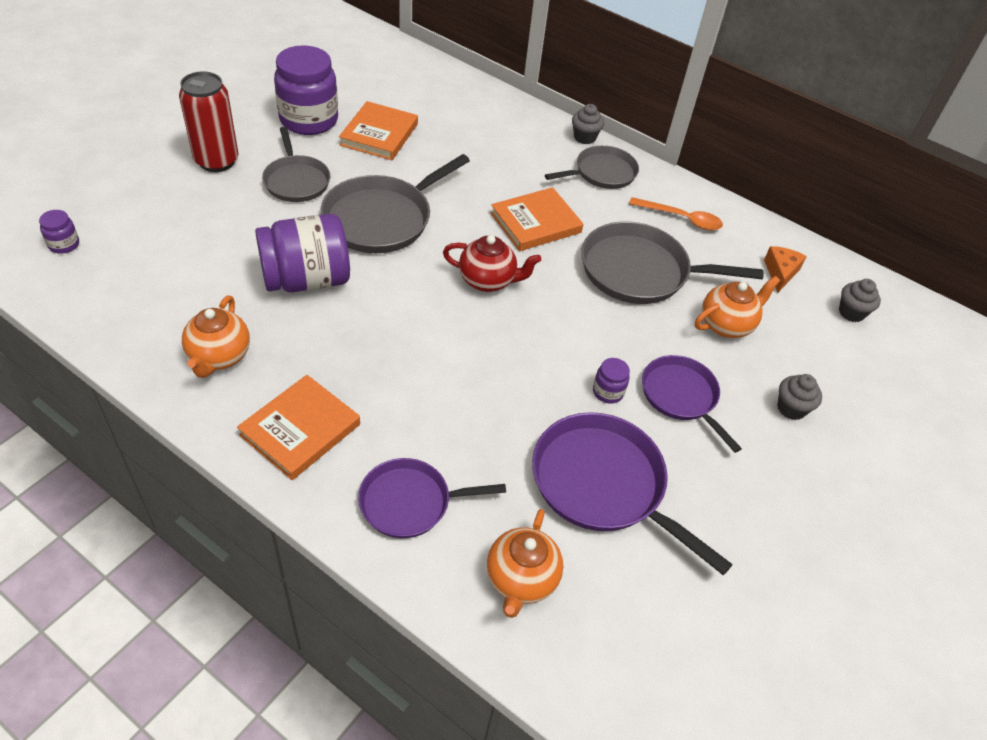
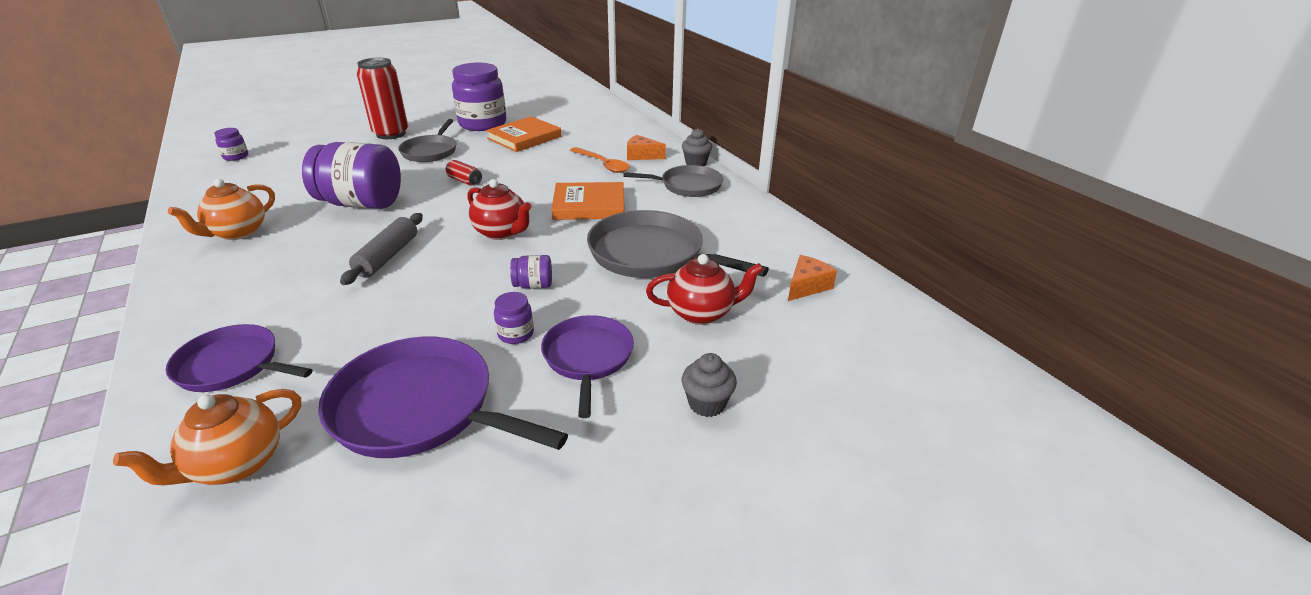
camera: 30 degrees right, 15 degrees down
(300, 430) = (225, 290): orange book -> none
(381, 219) = (464, 181): grey pan -> red can
(412, 342) = (387, 256): none -> grey rolling pin
(524, 137) = (641, 155): none -> orange cheese
(574, 336) = (533, 285): none -> purple jar
(603, 484) = (420, 408): purple pan -> purple pan turned 45 degrees counterclockwise
(681, 218) = (734, 227): orange spoon -> orange spoon (603, 164)
(726, 325) = (701, 313): orange teapot -> red teapot
(851, 312) = (867, 337): grey cupcake -> none

